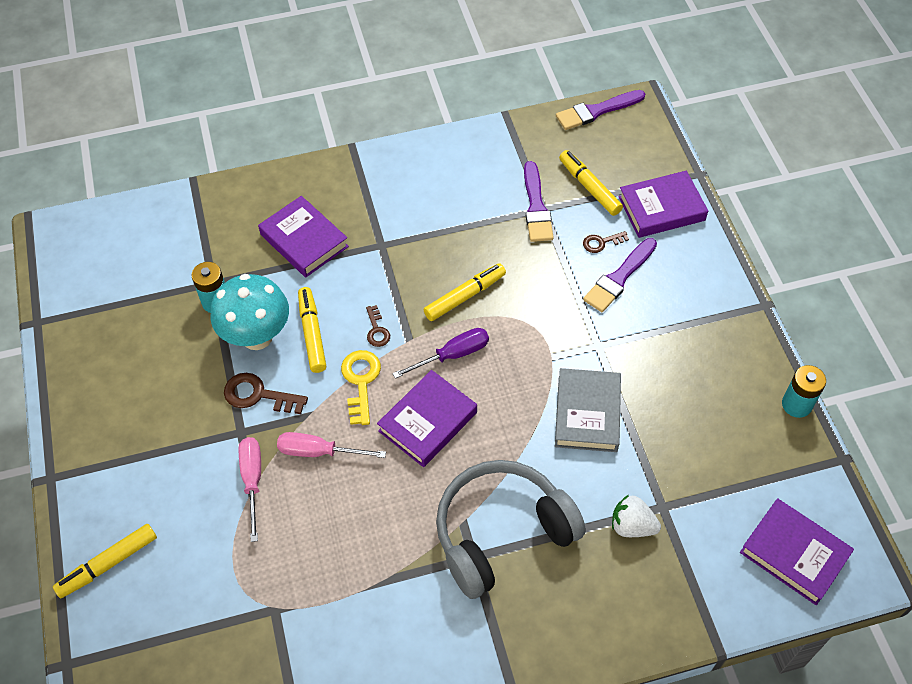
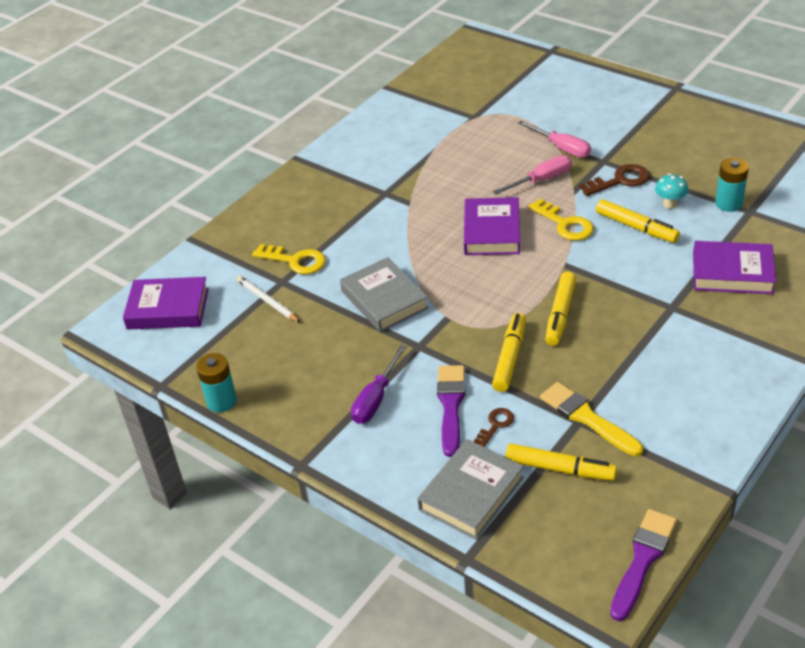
camera: 145 degrees right, 15 degrees down
(108, 564) = (587, 82): yellow marker -> yellow marker (510, 357)
(257, 336) = (670, 204): turquoise mushroom -> turquoise mushroom, size x0.46
(377, 330) = (595, 256): brown key -> none
(452, 355) = (522, 274): purple screwdriver -> purple screwdriver (376, 399)
(502, 533) = (378, 211): grey headphones -> none
(536, 207) = (587, 418): purple brush -> yellow brush
(632, 526) = (295, 261): white strawberry -> yellow key
(661, 208) = (471, 494): purple book -> grey book
(691, 490) = (268, 301): none -> white pencil

